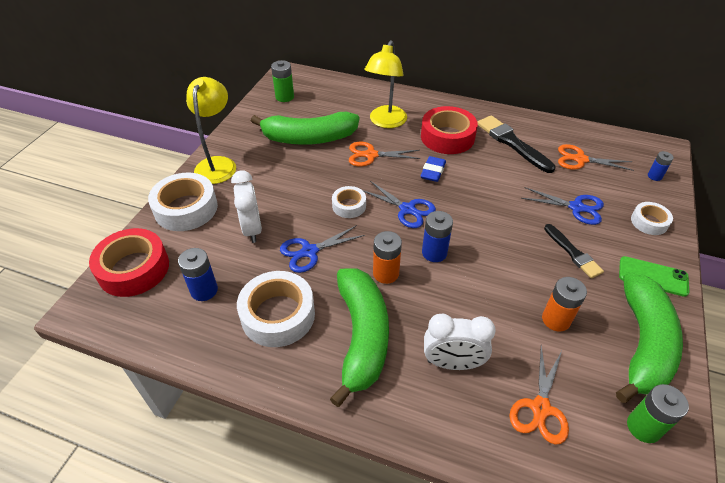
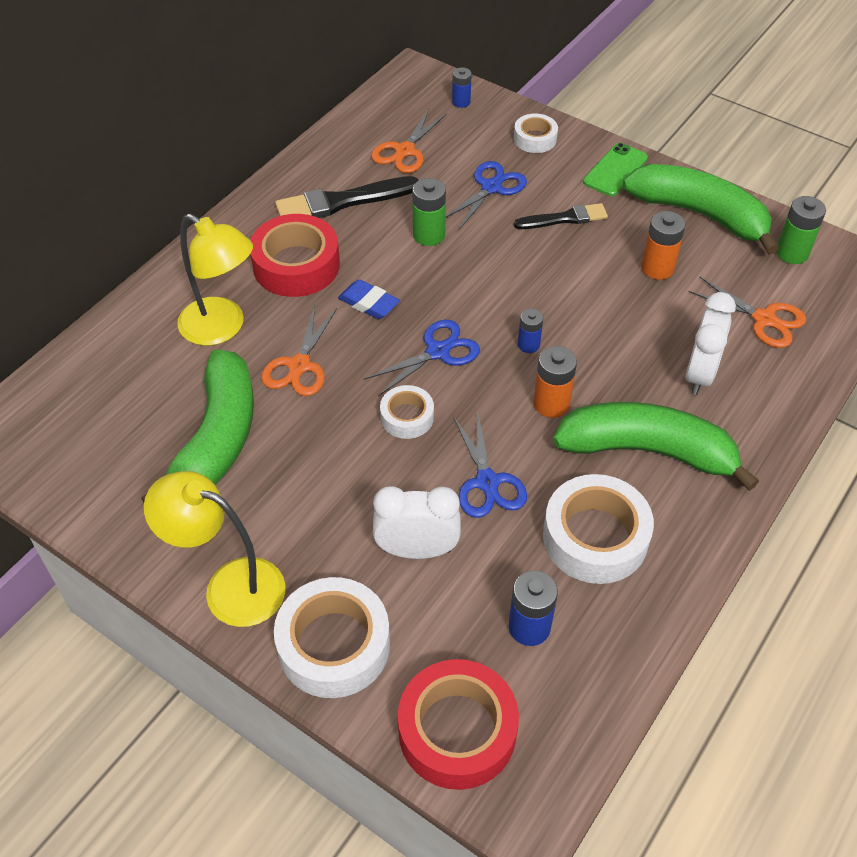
camera: 75 degrees left, 5 degrees up
(284, 97) = (68, 456): green battery -> green battery (429, 235)
(434, 253) = (528, 345): blue battery -> blue battery, size x0.64

